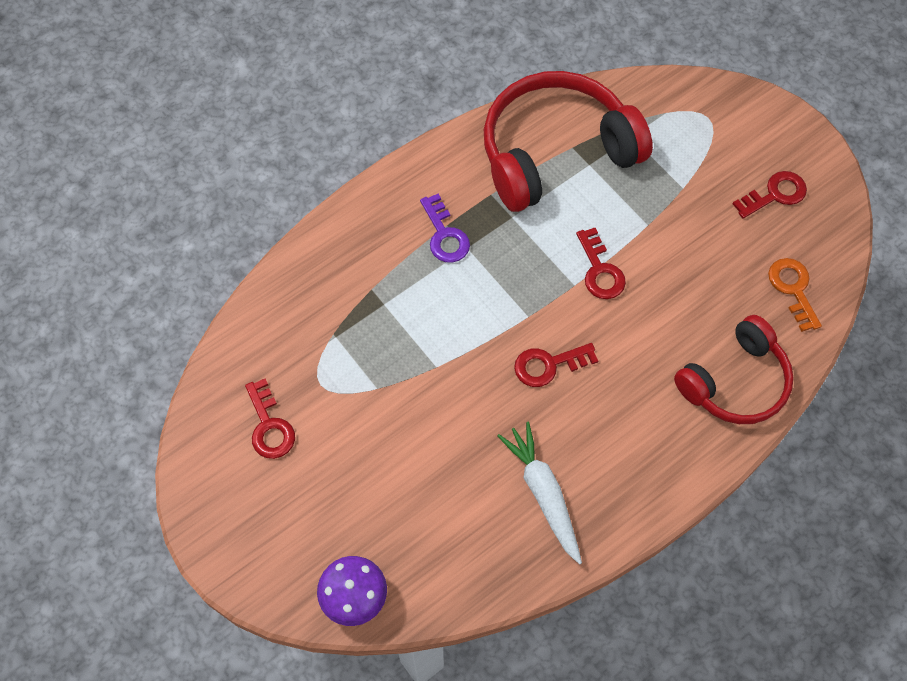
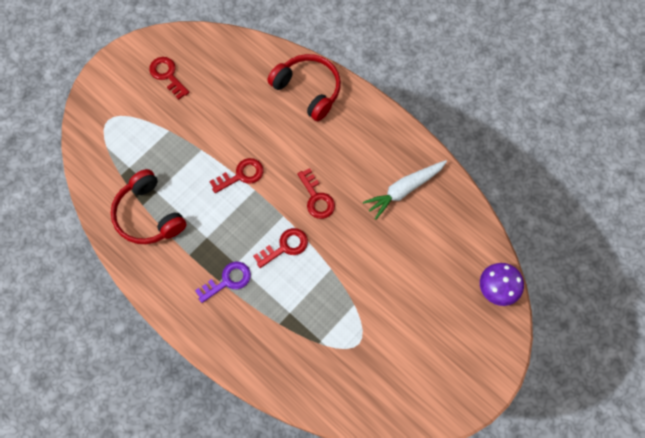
camera: 100 degrees left, 5 degrees up
(269, 426) = (396, 371): red key -> red key (285, 246)
(556, 153) = (148, 215): red headphones -> red headphones, size x0.64
(793, 289) = (237, 62): orange key -> none

